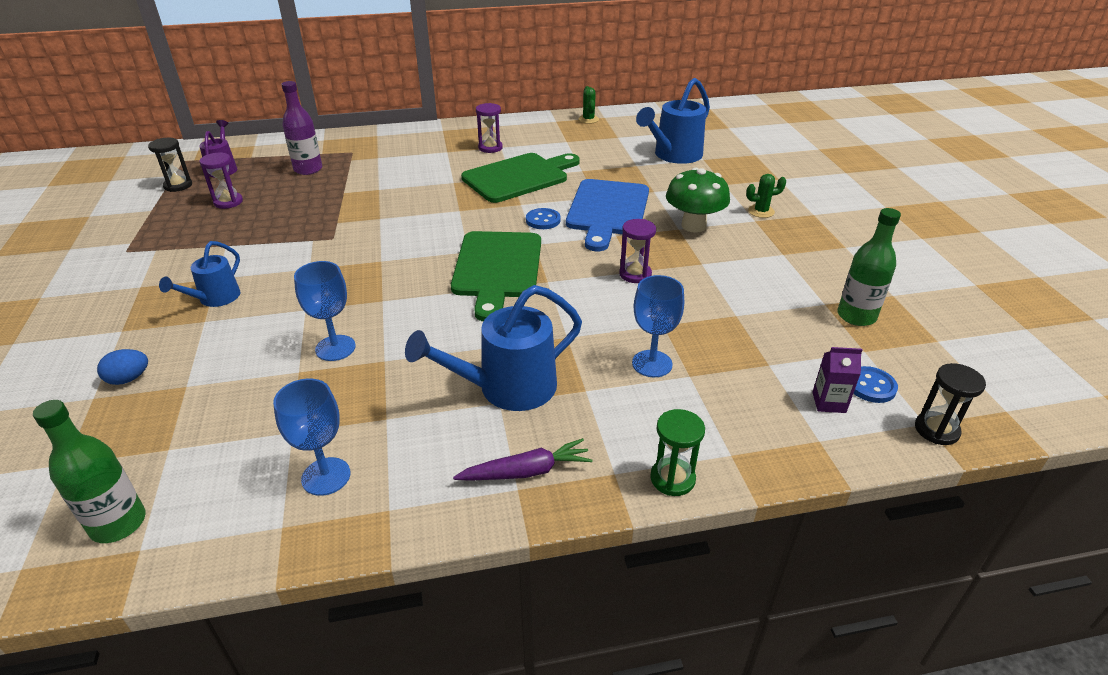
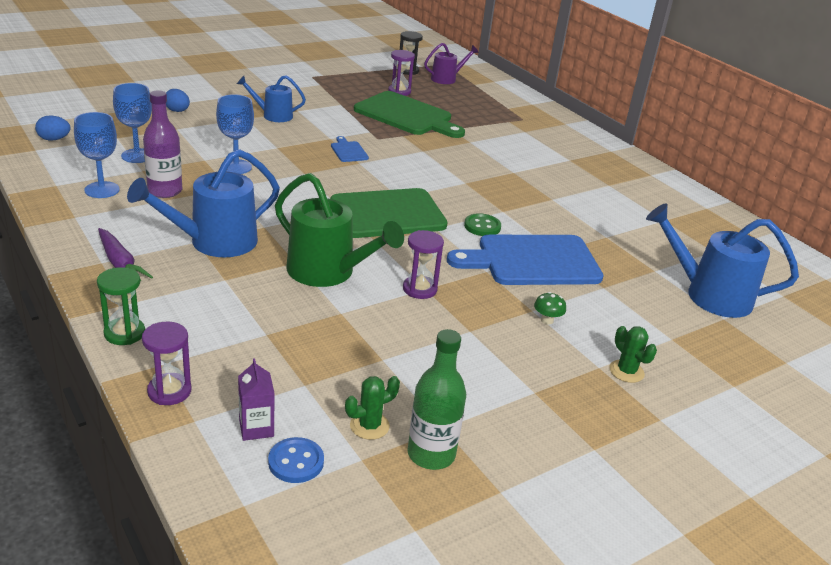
camera: 65 degrees right, 5 degrees down
(118, 523) = (54, 139): green bottle -> blue egg
(308, 169) = (475, 108): purple bottle -> purple bottle (165, 191)
(349, 262) = (348, 151): none -> blue cutting board
(490, 148) = (601, 180): purple hourglass -> purple hourglass (169, 391)
(507, 388) = (214, 242): blue watering can -> blue watering can turned 75 degrees counterclockwise
(519, 177) = (555, 203): green cutting board -> green cutting board (406, 115)
(543, 220) = (482, 226): blue button -> green button
(588, 119) = (736, 227): green cactus -> green cactus (369, 426)
(593, 320) = (328, 272): none -> green watering can
(652, 364) = (276, 311): blue goblet -> blue goblet (137, 156)
(693, 226) = (547, 320): green mushroom -> green mushroom, size x0.42
(936, 430) = (235, 513): black hourglass -> none

